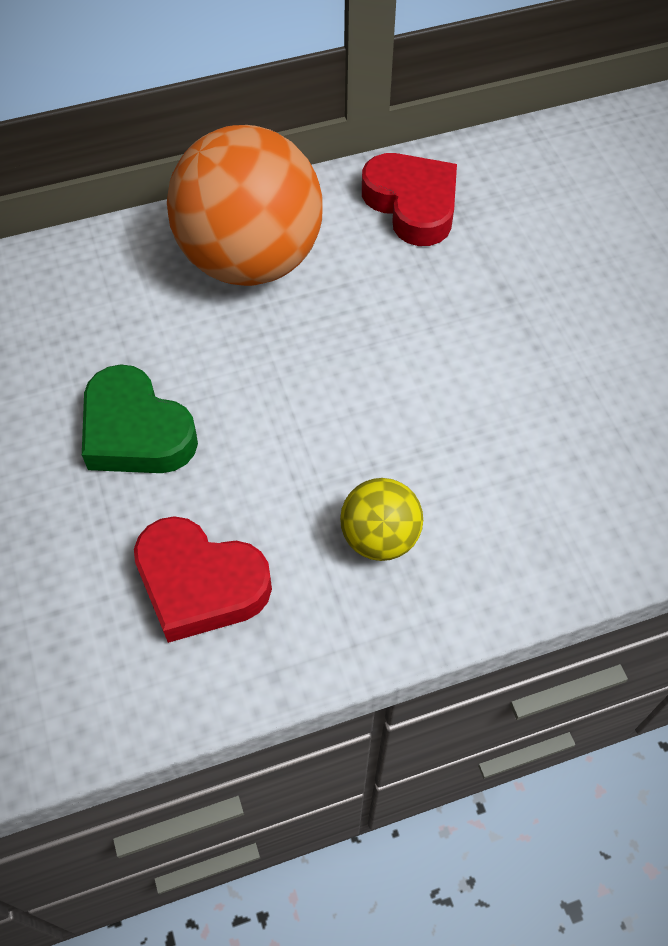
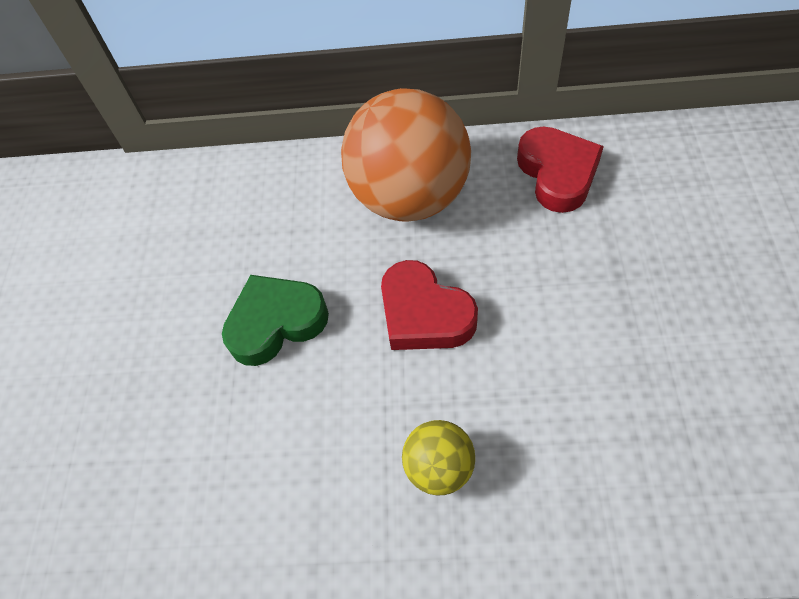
camera: 25 degrees right, 0 degrees up
(136, 431) = (276, 323): green heart -> green heart turned 90 degrees clockwise
(200, 584) = (281, 467): red heart -> red heart (424, 314)

